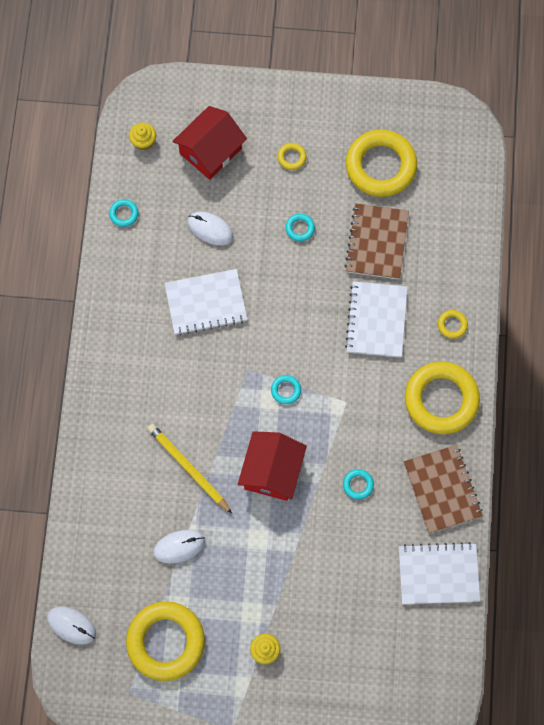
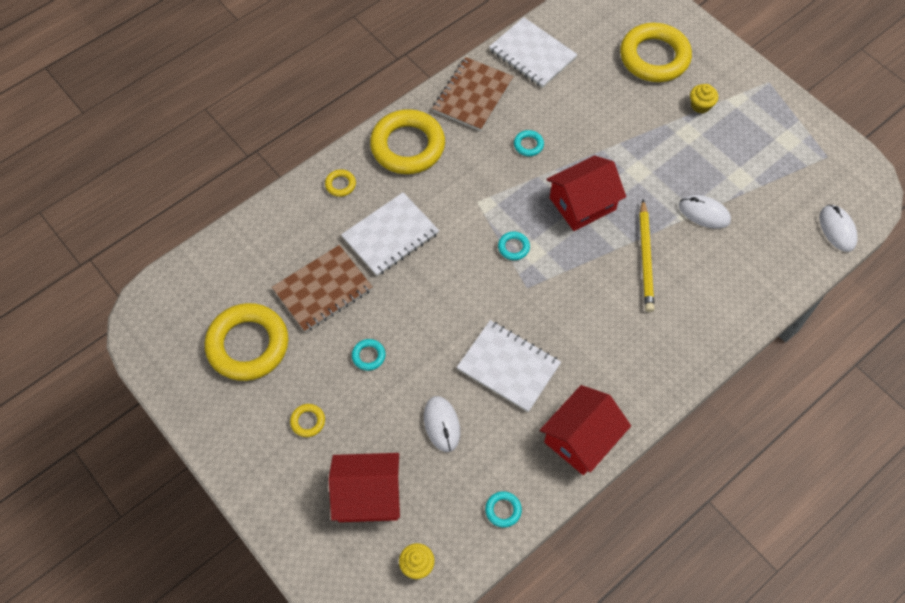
camera: 135 degrees left, 10 degrees down
(117, 299) = (581, 438): none -> red house
(166, 642) = (770, 164): yellow ring -> yellow ring (654, 57)

